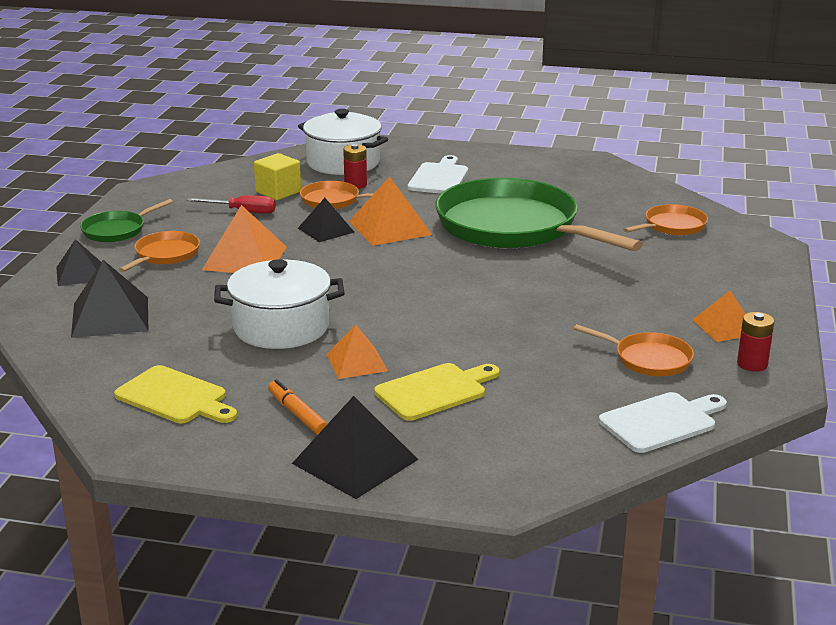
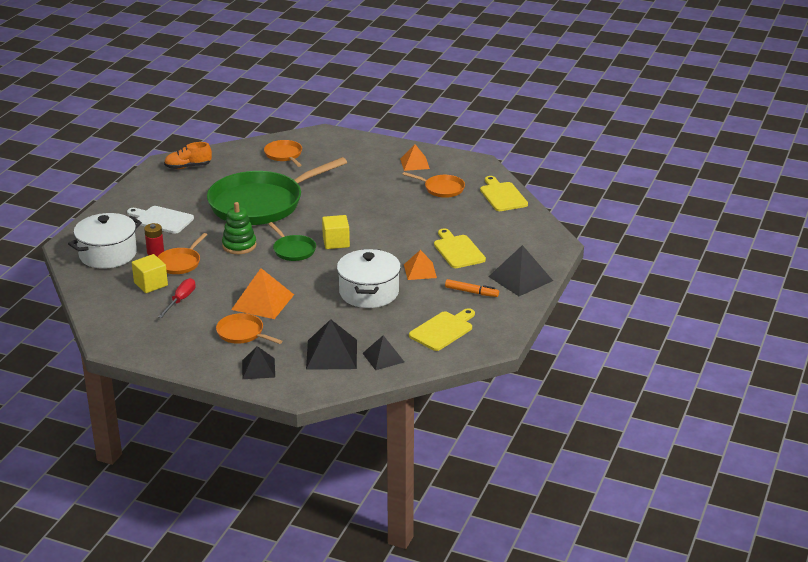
camera: 80 degrees left, 5 degrees up
(116, 230) = (188, 354): green pan -> green pan (293, 250)
(297, 414) = (471, 292): orange marker -> orange marker turned 135 degrees counterclockwise
(326, 230) = (231, 269): black pyramid -> black pyramid (383, 357)
(389, 227) = (239, 245): orange pyramid -> green stacking toy
(423, 289) = (336, 242): none -> yellow cube
(590, 174) = (188, 167): none -> orange shoe
(649, 359) = (442, 189): orange pan -> orange pan turned 75 degrees clockwise
(662, 422) = (502, 196): white cutting board -> yellow cutting board
(752, 364) = (455, 164): red battery -> none

